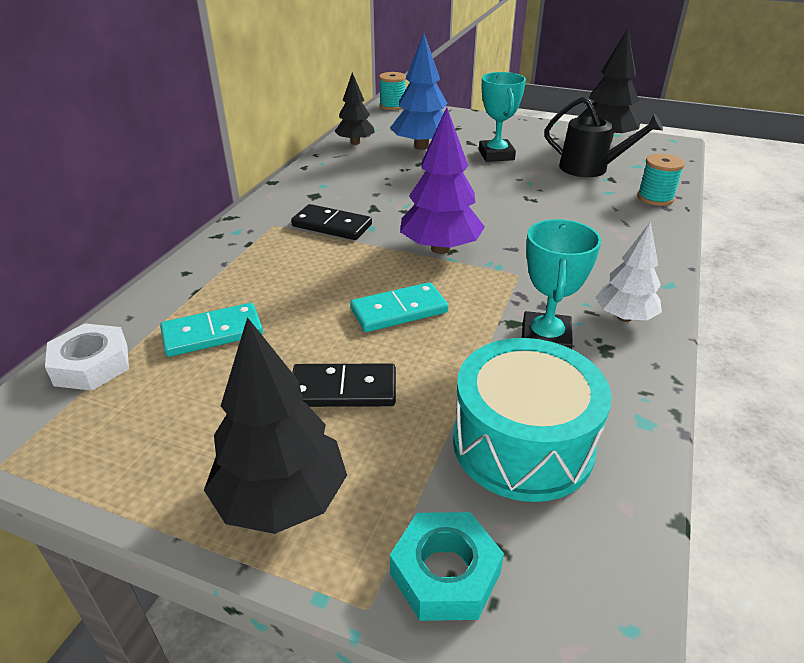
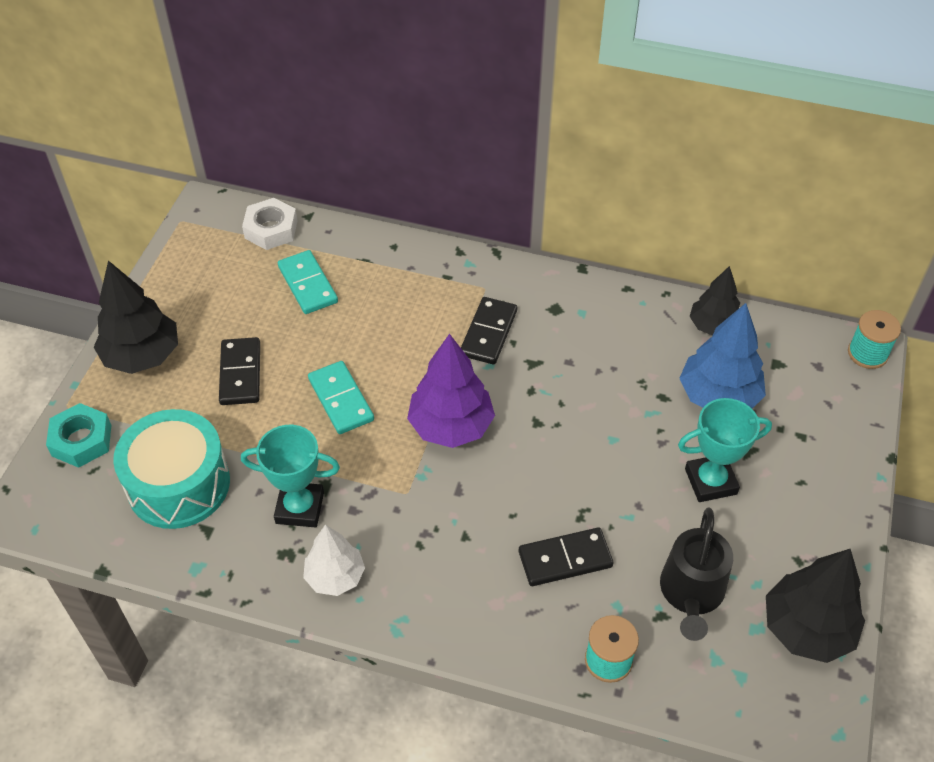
camera: 85 degrees right, 15 degrees up
(573, 207) = (565, 559): none -> black domino

